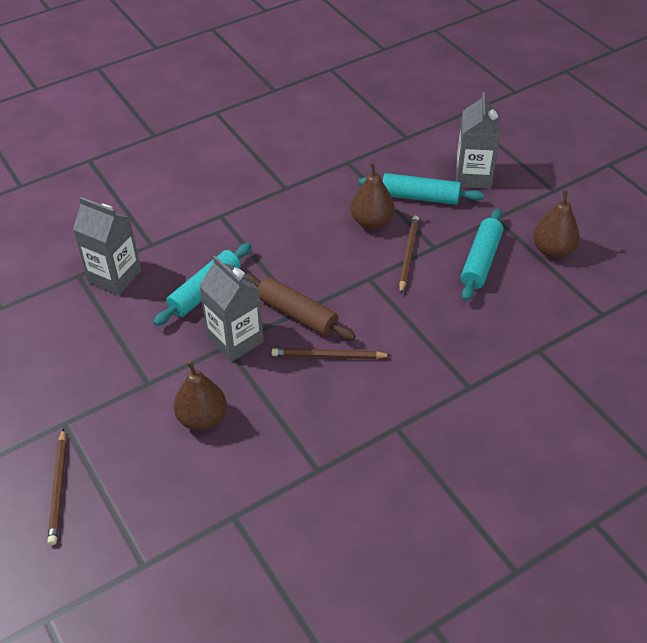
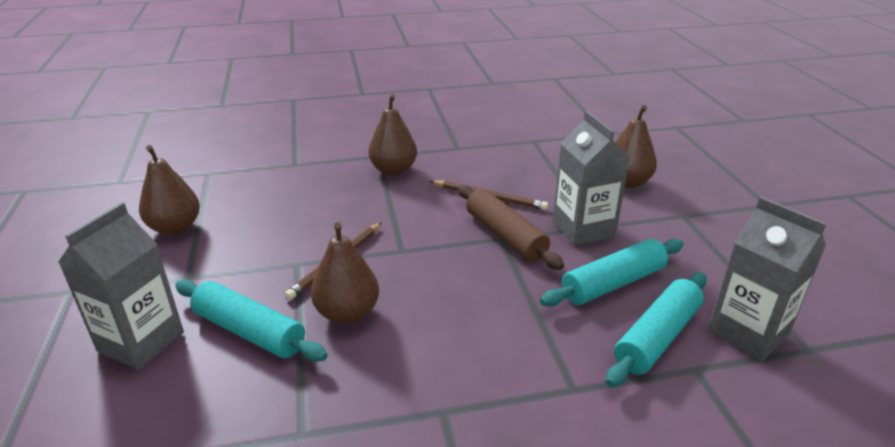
camera: 160 degrees left, 15 degrees down
(58, 488) = (757, 169): brown pencil -> none
(438, 368) = (393, 170): none -> brown pear
(481, 261) = (262, 236): turquoise rolling pin -> turquoise rolling pin (657, 337)

